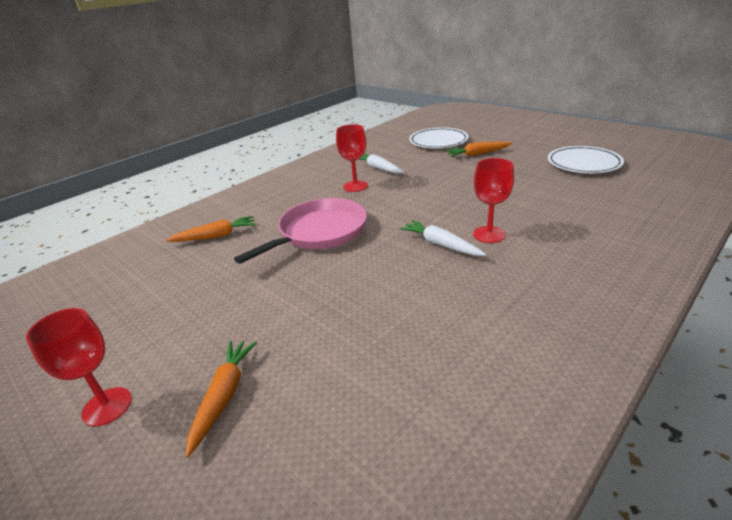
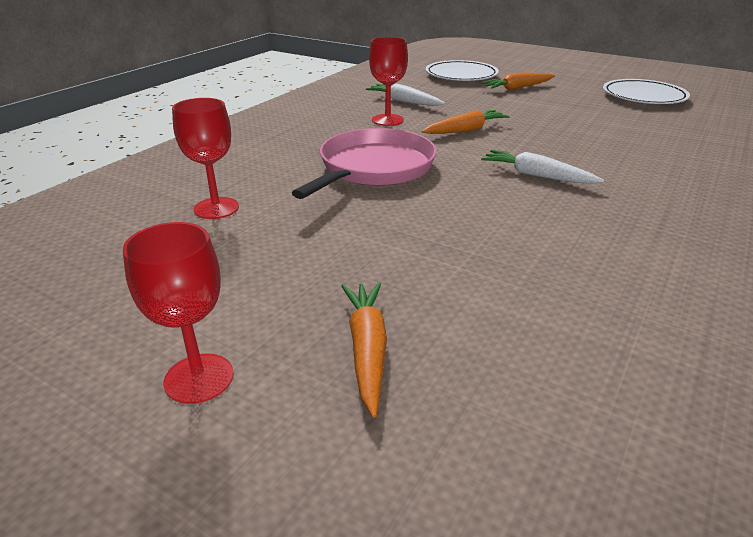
camera: 15 degrees left, 0 degrees up
(216, 236) = (229, 176): orange carrot -> orange carrot (465, 130)
(489, 234) = (586, 164): red goblet -> red goblet (216, 208)

